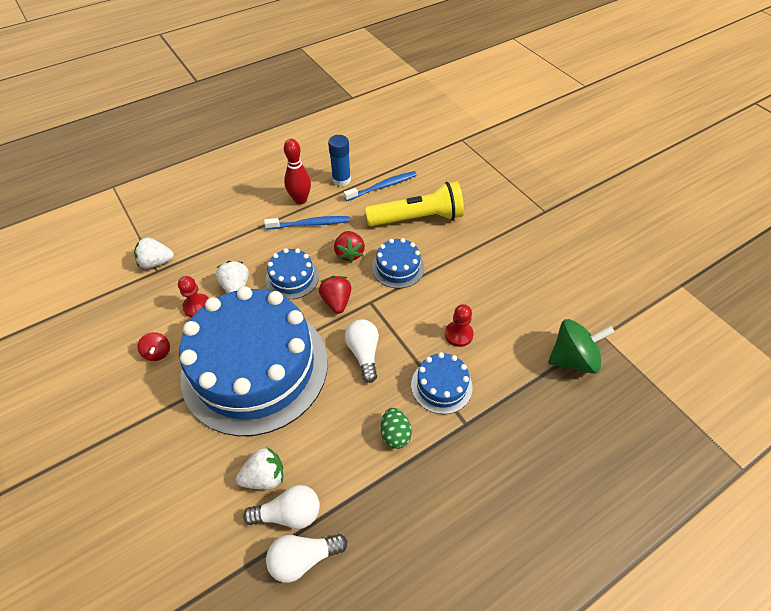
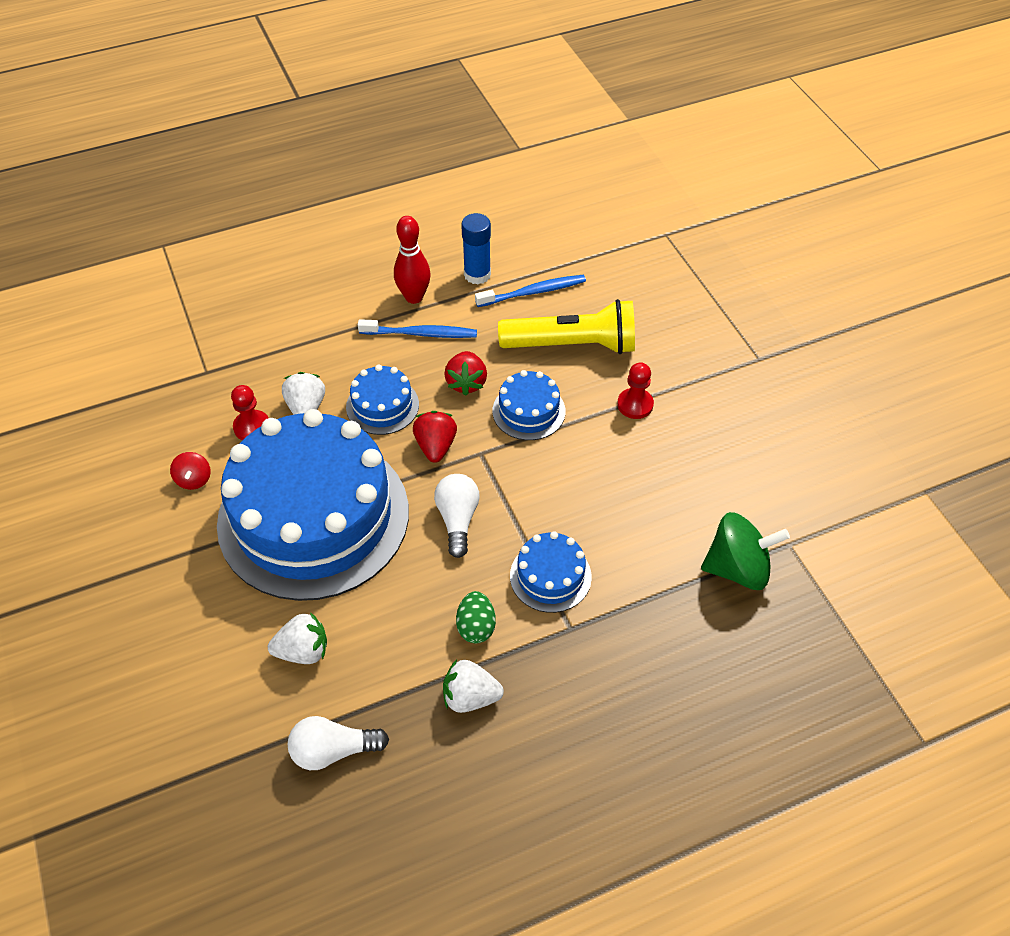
camera: 10 degrees right, 0 degrees up
(156, 262) = (207, 360): white strawberry -> white strawberry (470, 697)
(289, 513) = (325, 698): white light bulb -> none
(458, 334) = (590, 513): red pawn -> red pawn (635, 405)

